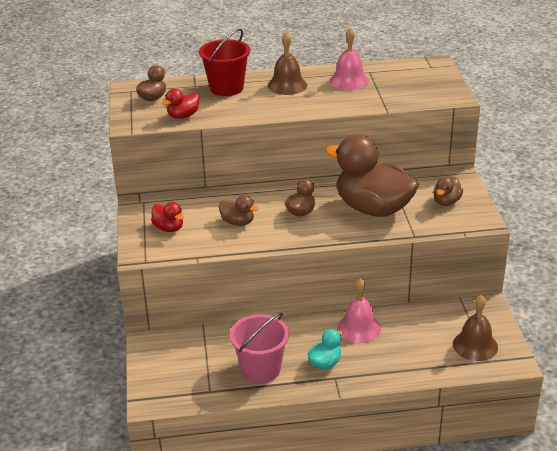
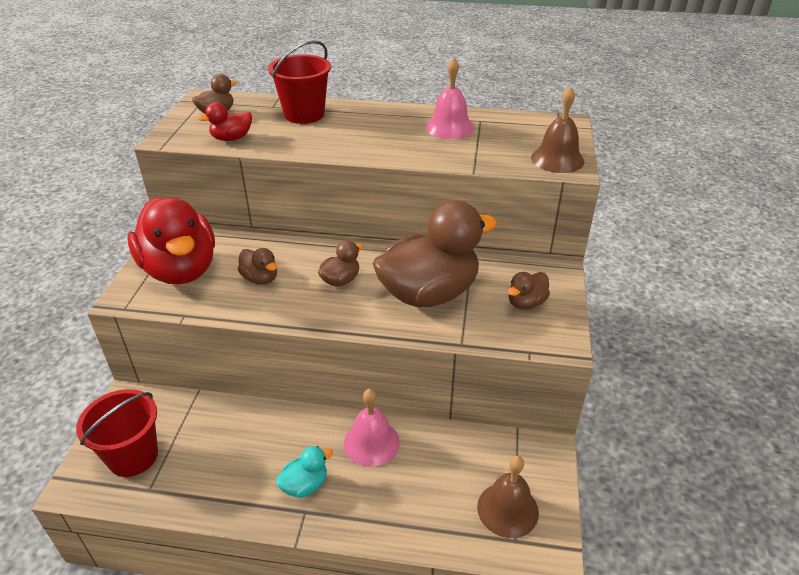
camera: 15 degrees right, 5 degrees up
(169, 228) = (180, 270): red duck -> red duck, size x2.31
(182, 374) = (133, 456): none -> red bucket
(261, 369) = (224, 474): pink bucket -> none
(287, 85) = (374, 121): brown bell -> brown bell (557, 159)
(373, 209) = (429, 293): brown duck -> brown duck turned 105 degrees clockwise

